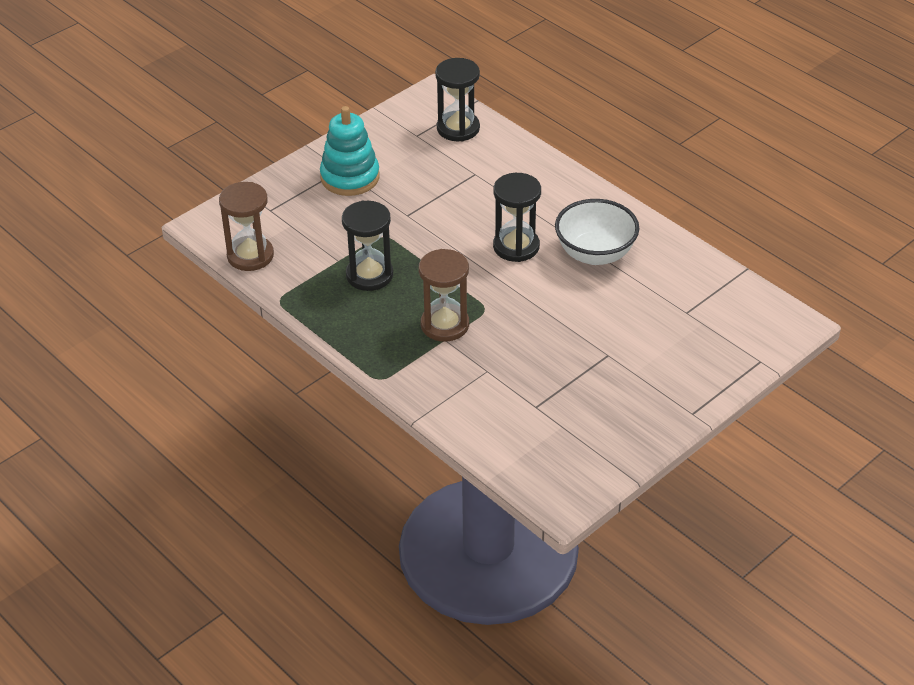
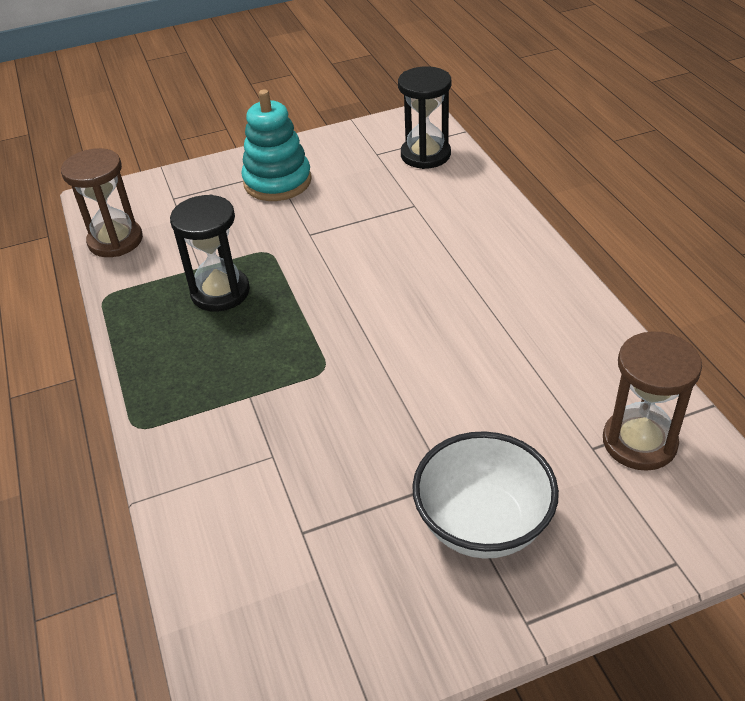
camera: 25 degrees right, 0 degrees up
(445, 325) = (262, 377): brown hourglass -> brown hourglass (639, 442)
(516, 246) = (410, 299): black hourglass -> none
(595, 254) = (505, 332): white bowl -> white bowl (482, 524)

